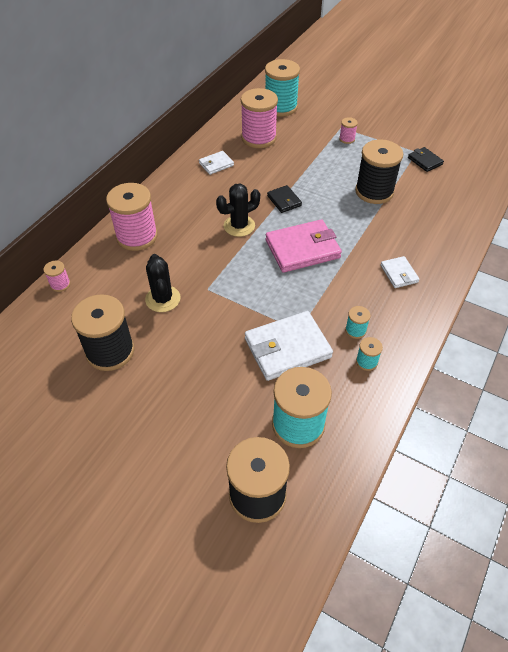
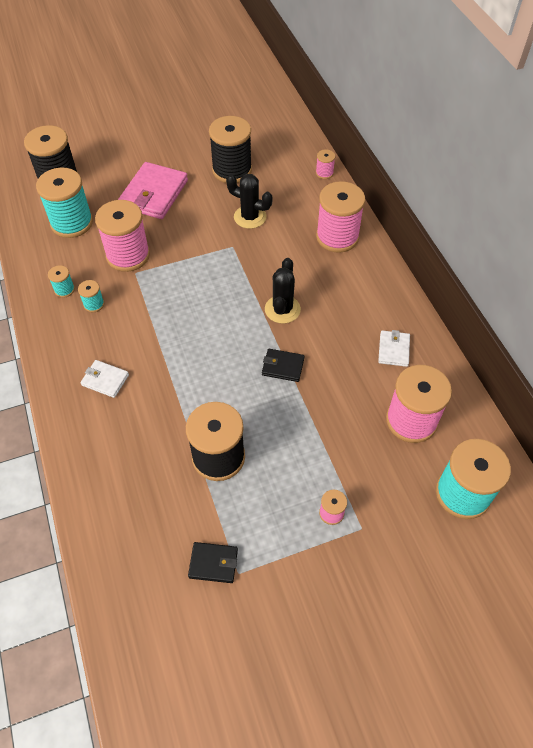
camera: 130 degrees right, 5 degrees up
(287, 348) = (128, 255): white wallet -> pink spool
(302, 249) = (207, 334): pink wallet -> pink wallet (154, 194)

